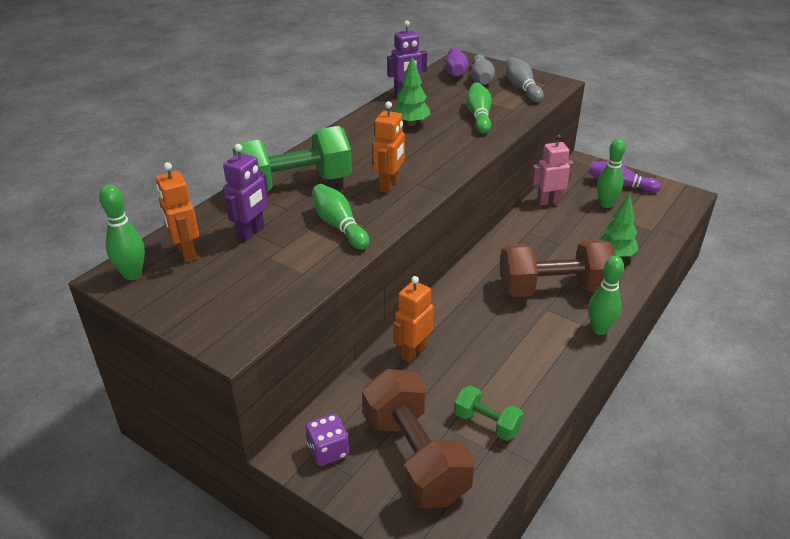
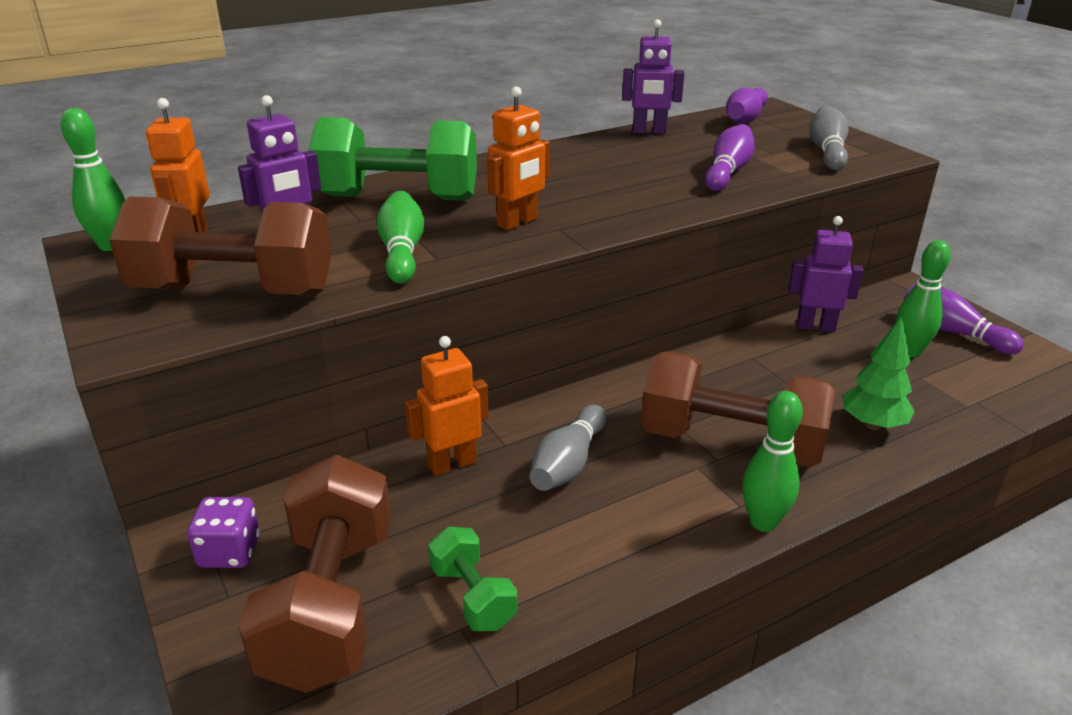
camera: 25 degrees right, 5 degrees down
(261, 284) = (234, 291): none -> brown dumbbell
(411, 123) = (621, 163): green tree -> none
(479, 116) = (727, 172): green bowling pin -> purple bowling pin
(481, 79) = (774, 132): grey bowling pin -> grey bowling pin (568, 464)
(548, 201) = (815, 326): pink robot -> purple robot

